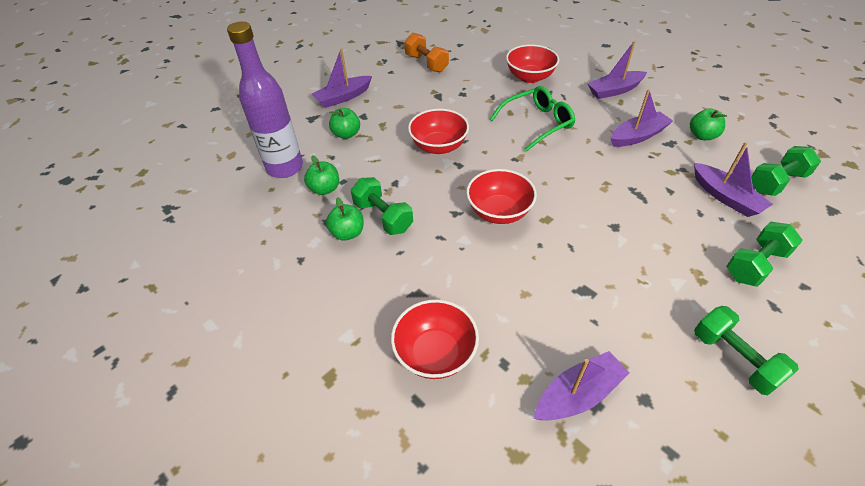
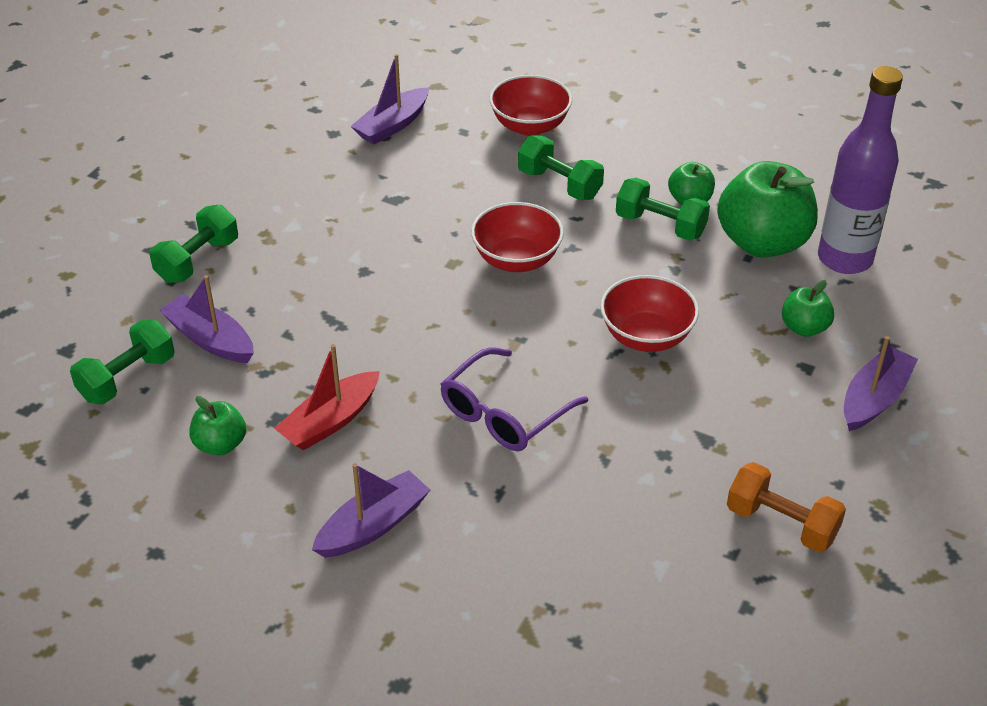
camera: 160 degrees right, 5 degrees down
(325, 189) = (762, 243): green apple -> green apple, size x2.02
(530, 77) = (550, 528): red bowl -> none
(537, 123) = (504, 413): green glasses -> purple glasses
(638, 136) = (330, 421): purple boat -> red boat
(734, 359) = (246, 174): green dumbbell -> green dumbbell (559, 184)

